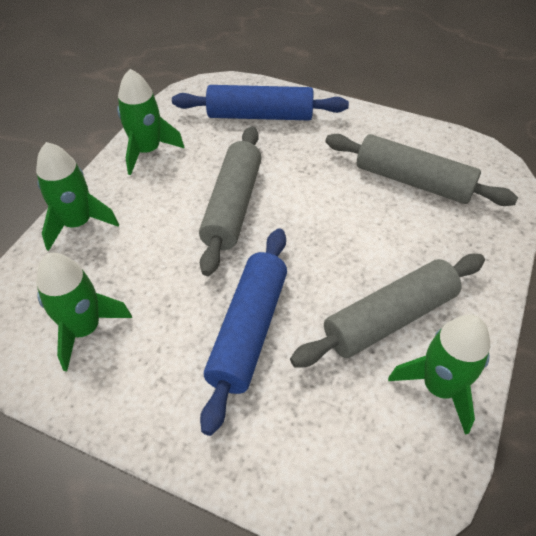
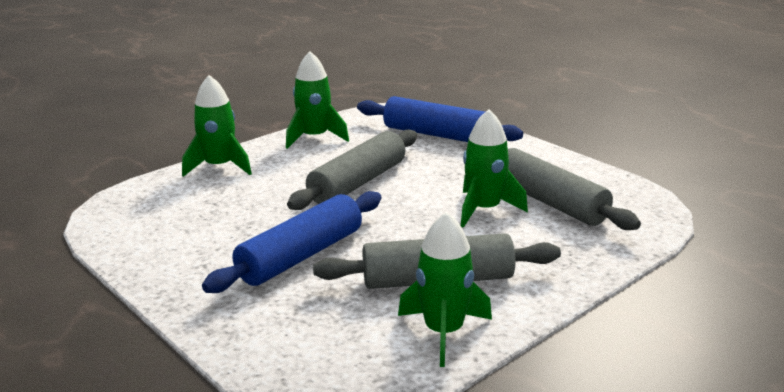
camera: 25 degrees right, 25 degrees down
(84, 329) = (170, 224): green rocket -> green rocket (484, 210)

